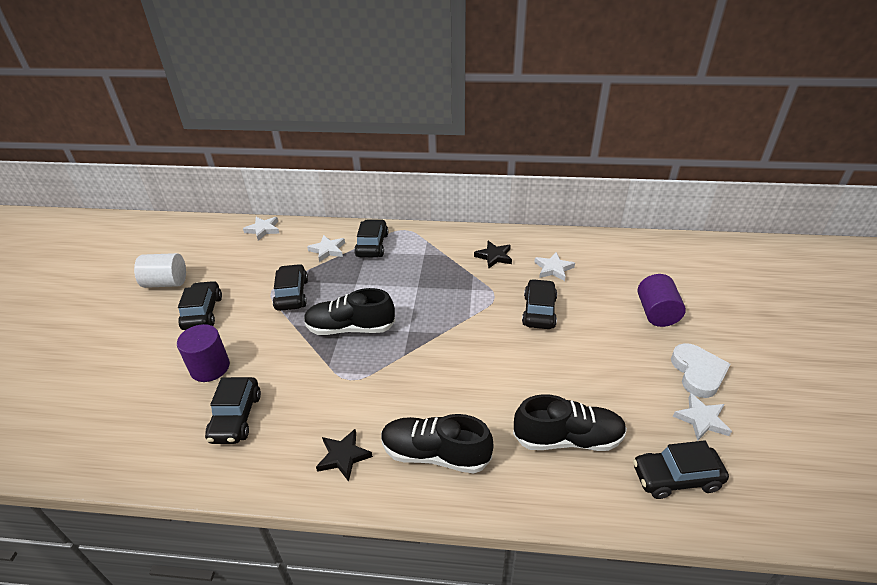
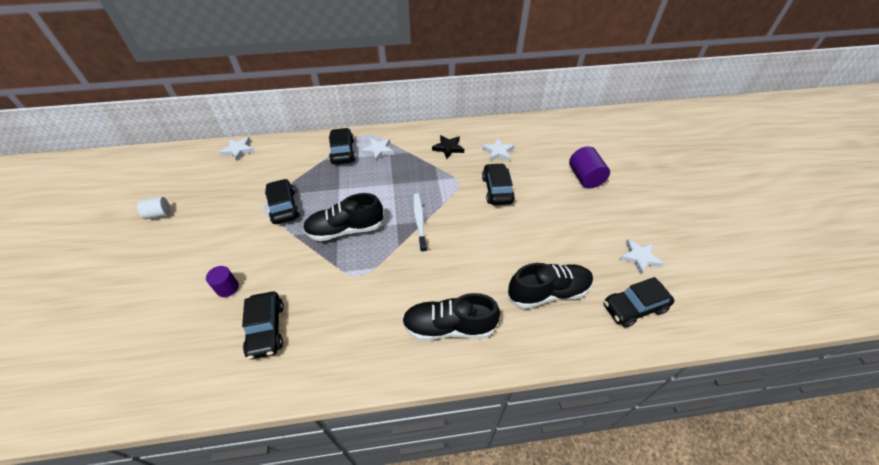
camera: 15 degrees left, 10 degrees up
(166, 283) = (159, 214): white cylinder -> white cylinder, size x0.62
(203, 312) = (204, 237): black car -> none
(210, 367) = (227, 288): purple cylinder -> purple cylinder, size x0.62
(328, 250) = (304, 161): white star -> white star (378, 151)
(343, 456) = (373, 345): black star -> none
(436, 332) = (419, 221): none -> white toothbrush
(698, 373) = (627, 221): white heart -> none

